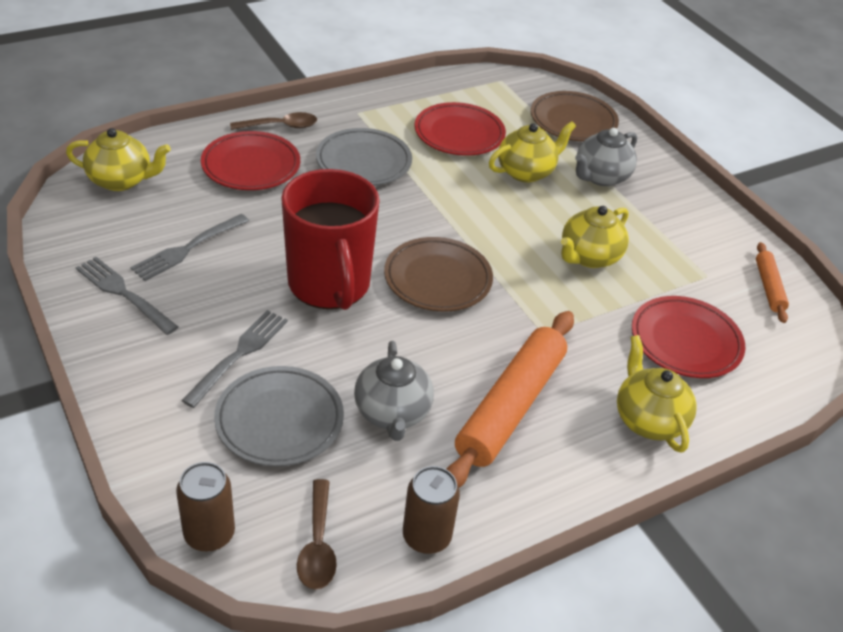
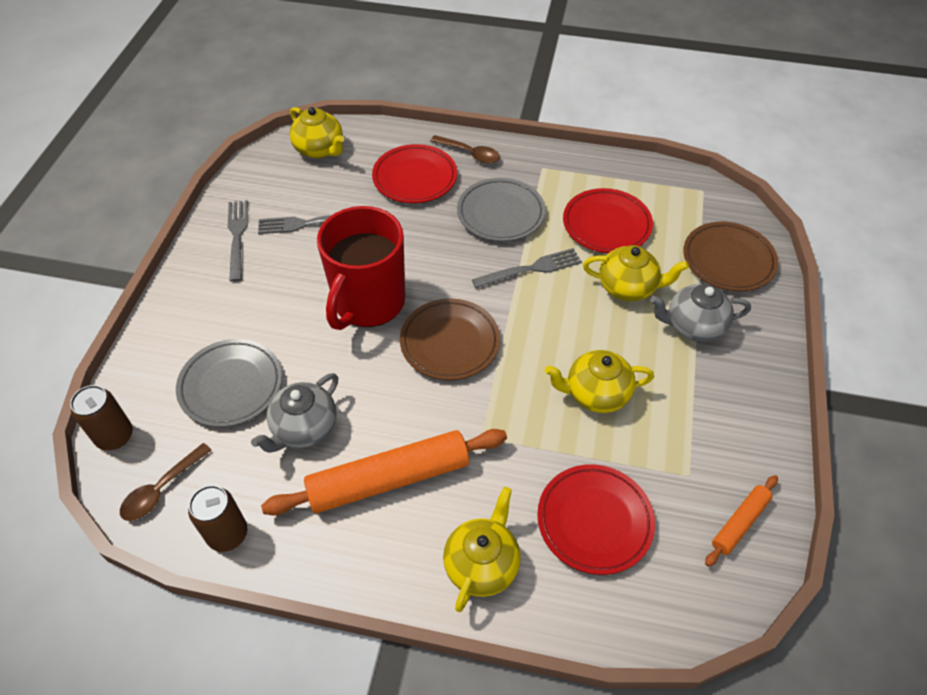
camera: 45 degrees right, 10 degrees up
(239, 355) = (257, 322): grey fork -> grey fork (531, 269)

